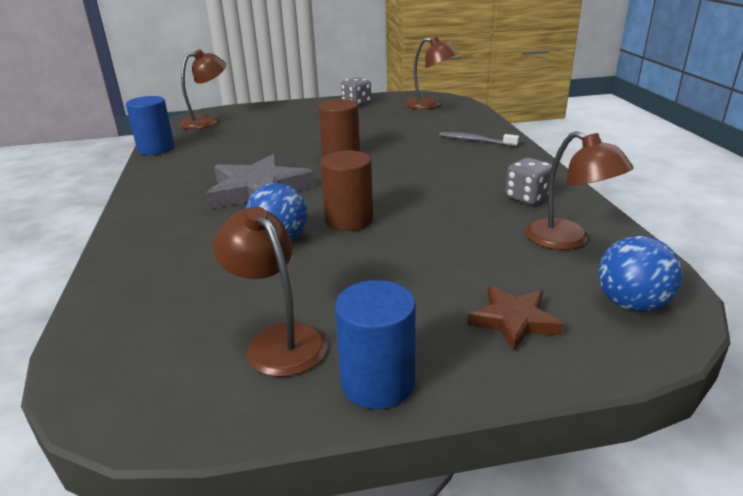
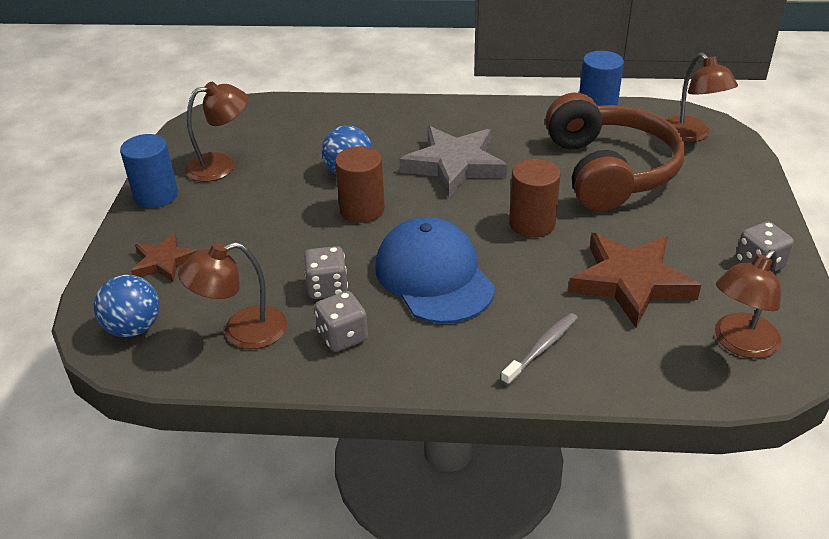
camera: 105 degrees right, 10 degrees up
(260, 139) = (609, 171): none -> brown headphones
(393, 126) = (630, 282): none -> brown star
(428, 177) = (434, 276): none -> blue cap
(476, 214) = (327, 288): none -> grey dice

